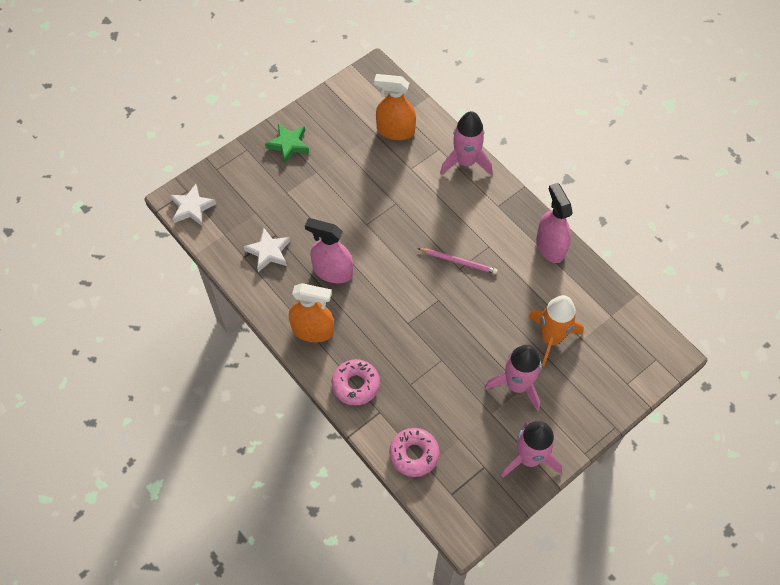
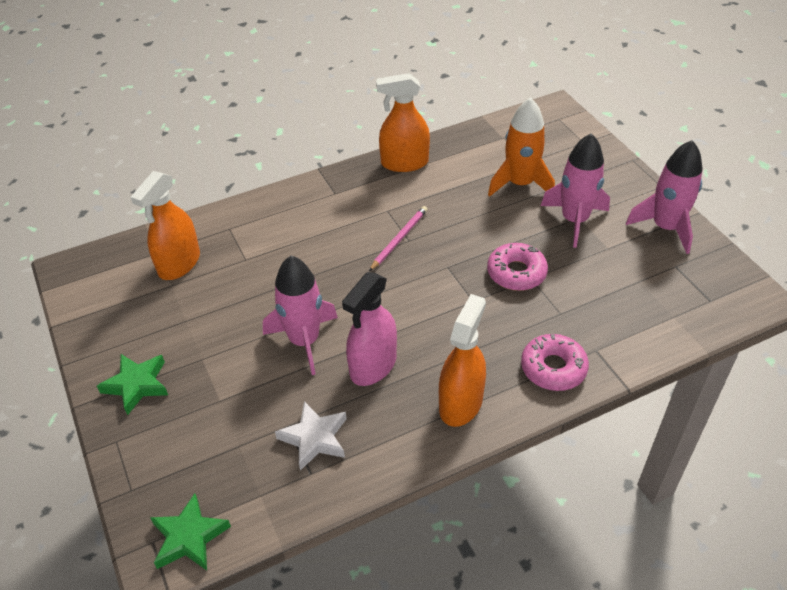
camera: 75 degrees left, 15 degrees down
(192, 207) = (189, 537): white star -> green star
(414, 454) = (657, 325): pink donut -> pink donut (516, 273)
(465, 162) = (260, 208): pink rocket -> pink rocket (304, 341)
(550, 246) = (404, 163): pink spray bottle -> orange spray bottle

